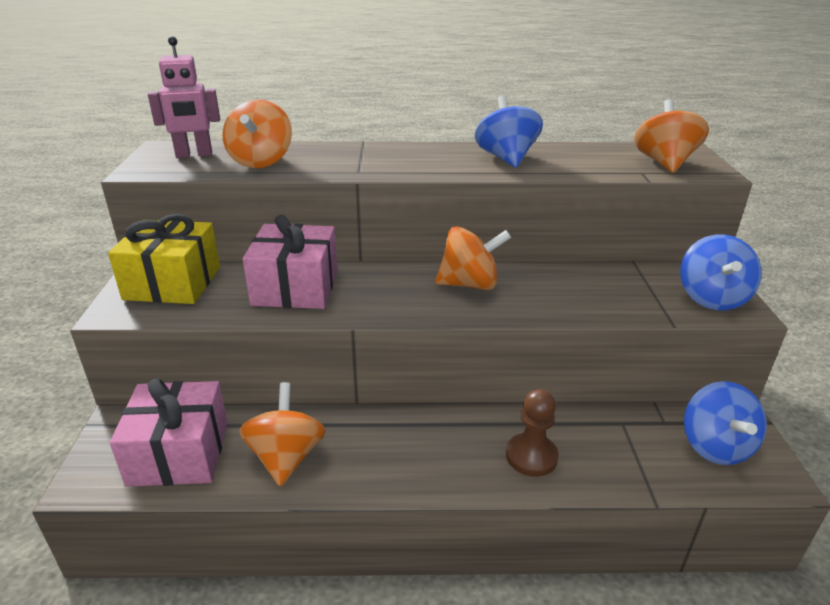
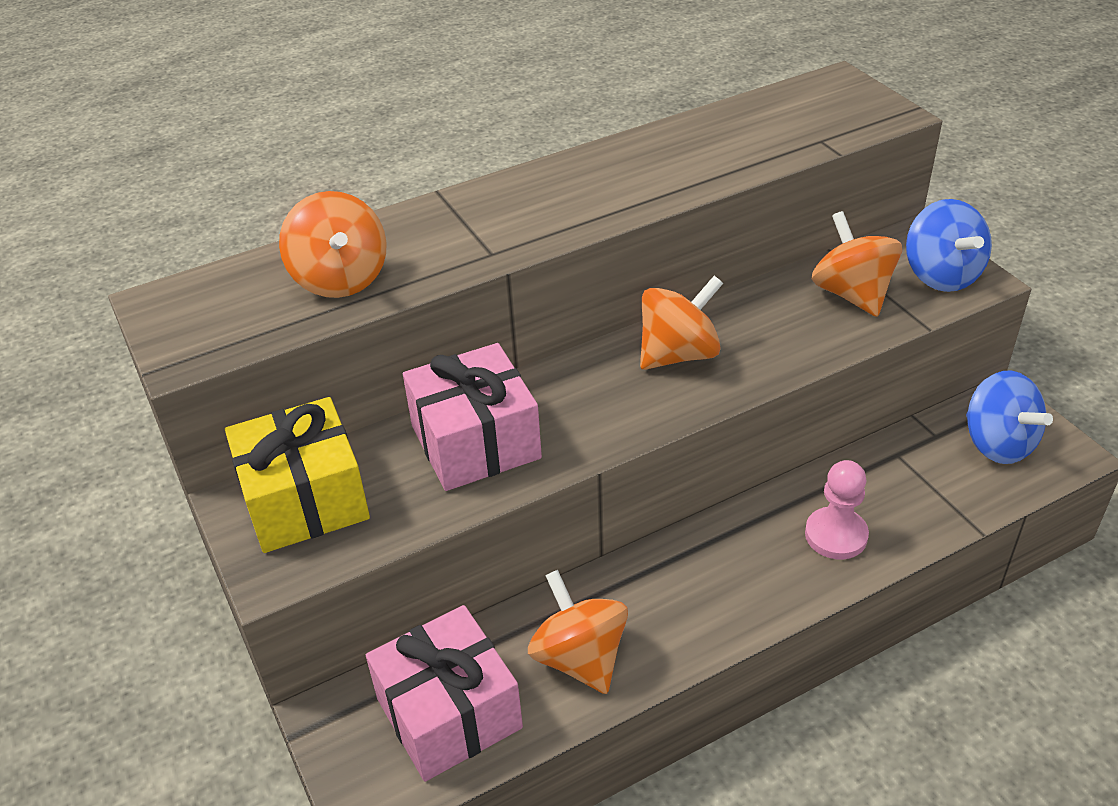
camera: 25 degrees left, 10 degrees up
(194, 155) = (228, 299): pink robot -> none
(506, 158) = (650, 166): blue spinning top -> none
(531, 456) = (836, 535): brown pawn -> pink pawn
(664, 163) = (833, 115): orange spinning top -> orange spinning top (852, 294)

